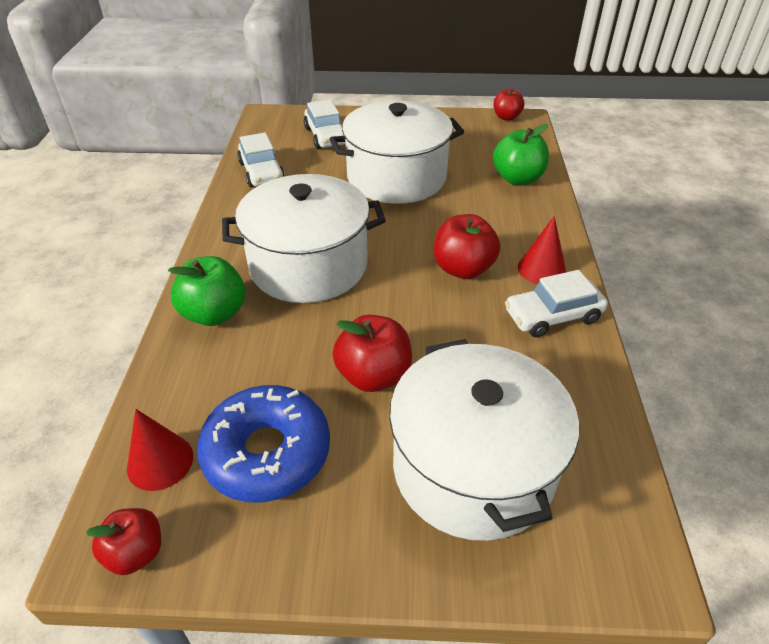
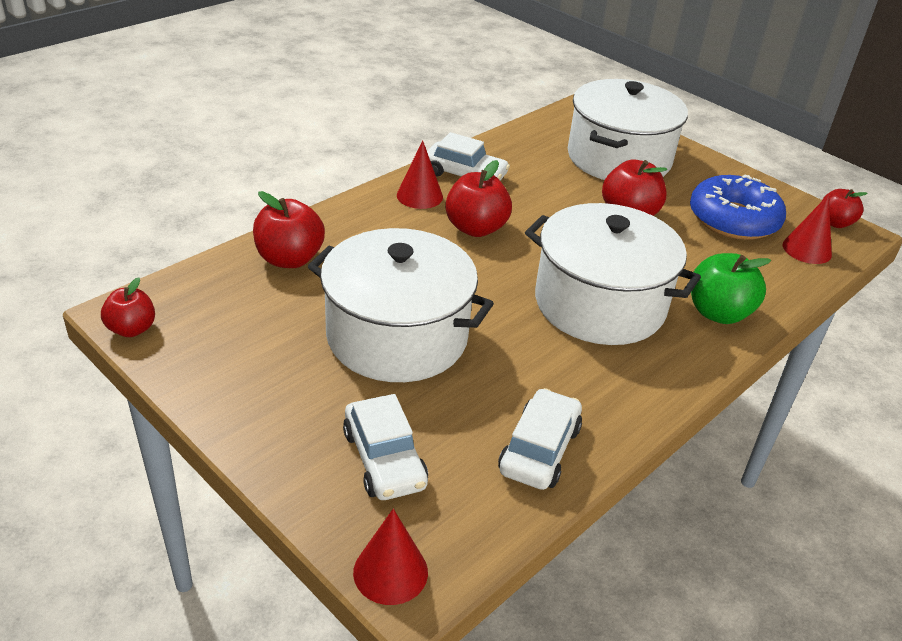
camera: 140 degrees left, 5 degrees down
(278, 114) = (390, 572): none -> red cone
(326, 136) = (384, 459): white car -> white car turned 135 degrees clockwise
(517, 179) = (289, 259): green apple -> red apple

